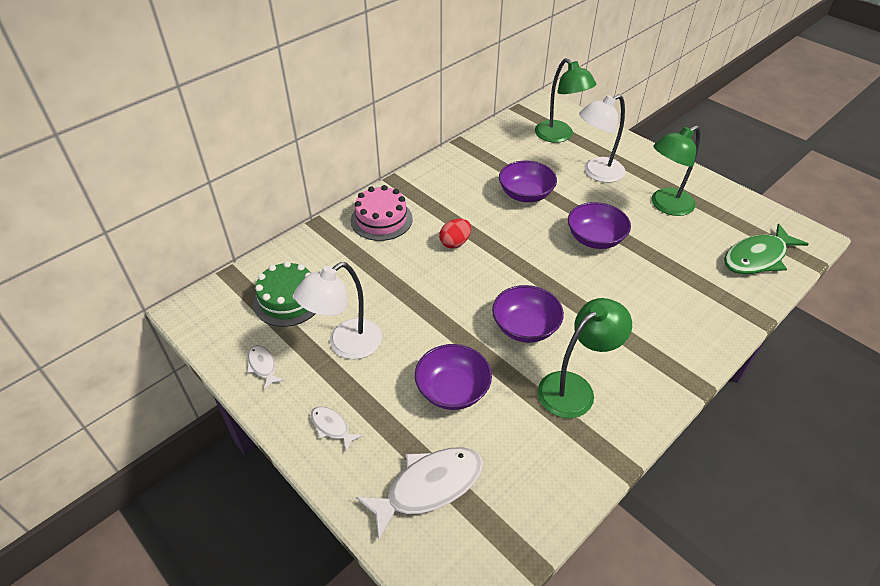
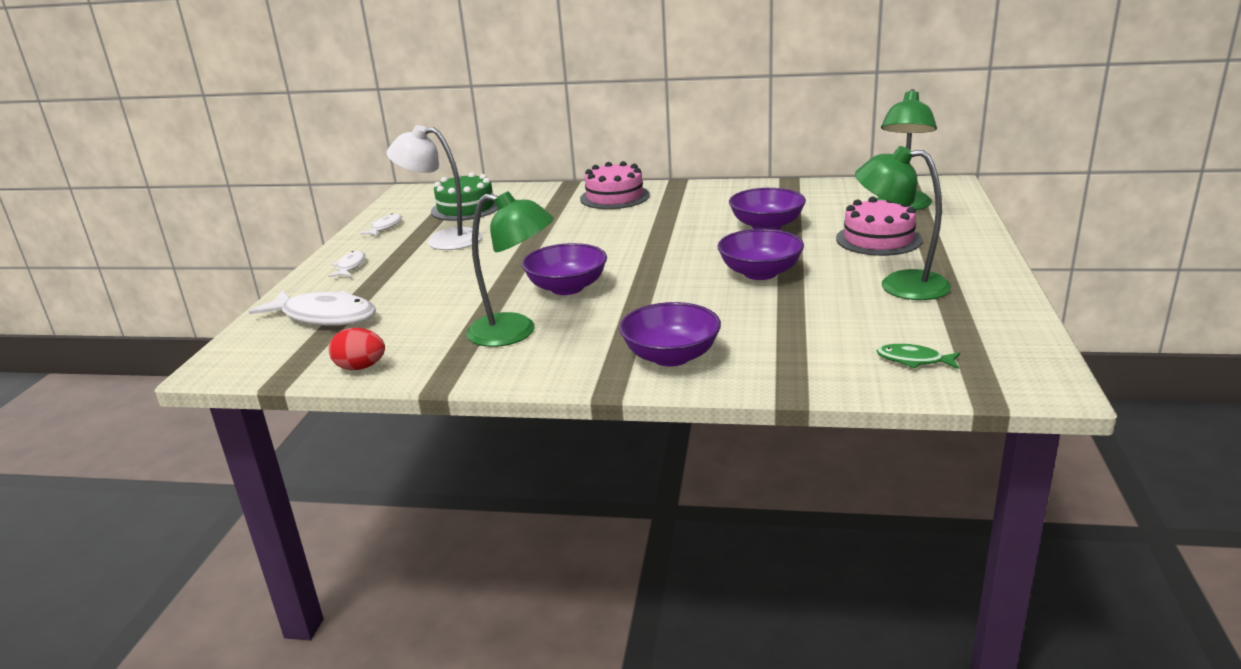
camera: 55 degrees right, 20 degrees down
(452, 390) = (443, 288): purple bowl -> purple bowl (671, 356)
(455, 243) = (634, 227): red egg -> red egg (361, 367)
(596, 173) = (878, 239): white lamp -> pink cake
(757, 257) = (913, 360): green fish -> green fish, size x0.50

